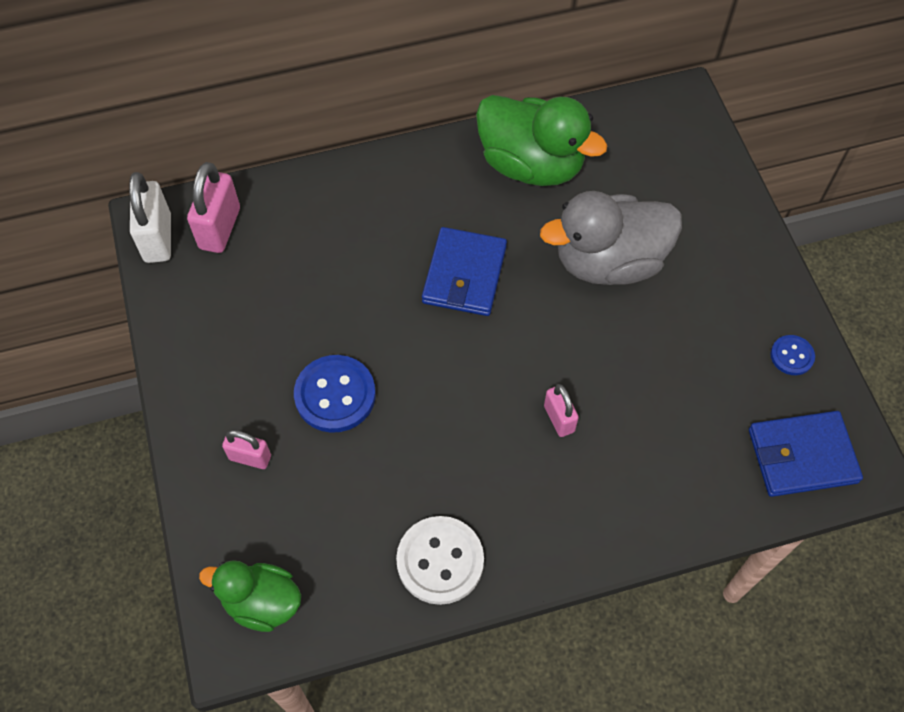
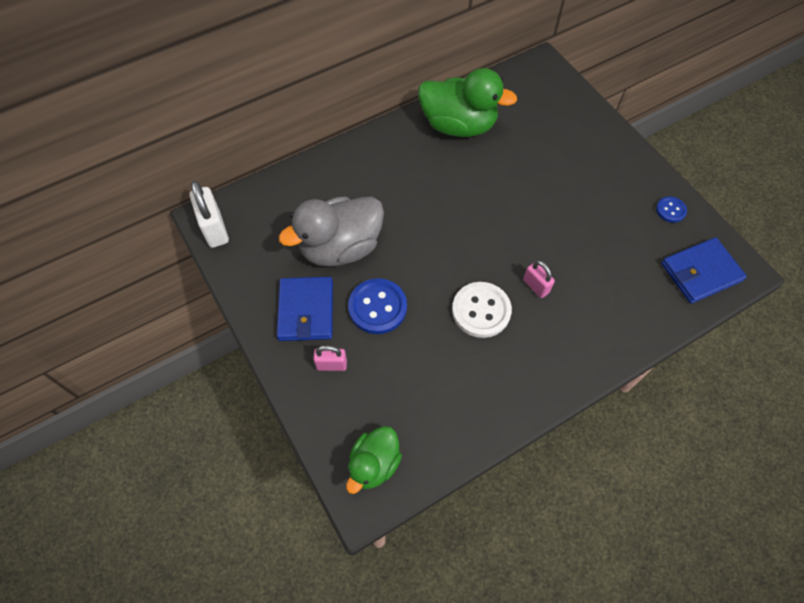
camera: 15 degrees left, 0 degrees up
(220, 228) = (257, 213): pink padlock -> none
(262, 602) = (374, 464): green duck -> green duck turned 60 degrees counterclockwise
(440, 561) = (489, 402): white button -> white button (481, 311)
(464, 274) = (439, 206): blue wallet -> blue wallet (306, 310)
(609, 261) = (532, 176): grey duck -> grey duck (340, 247)

